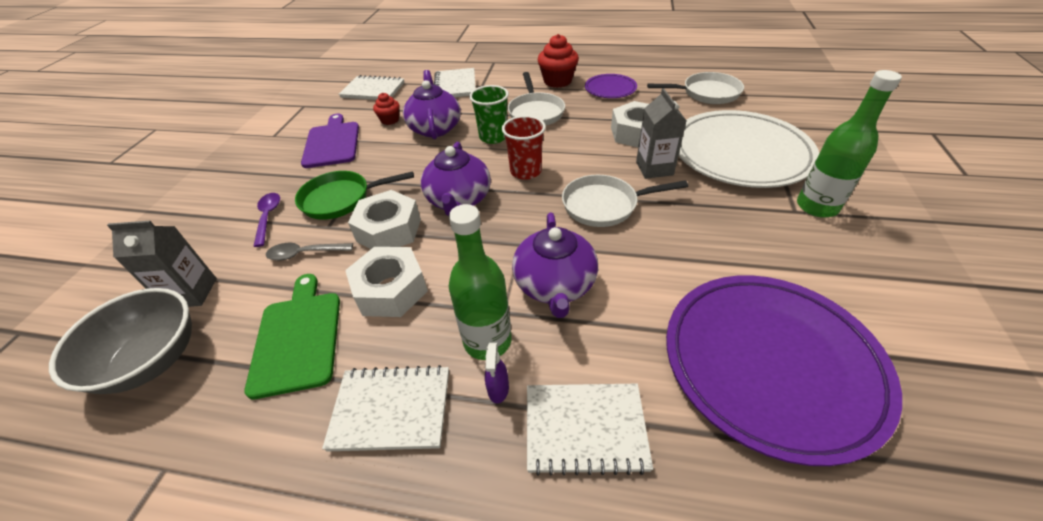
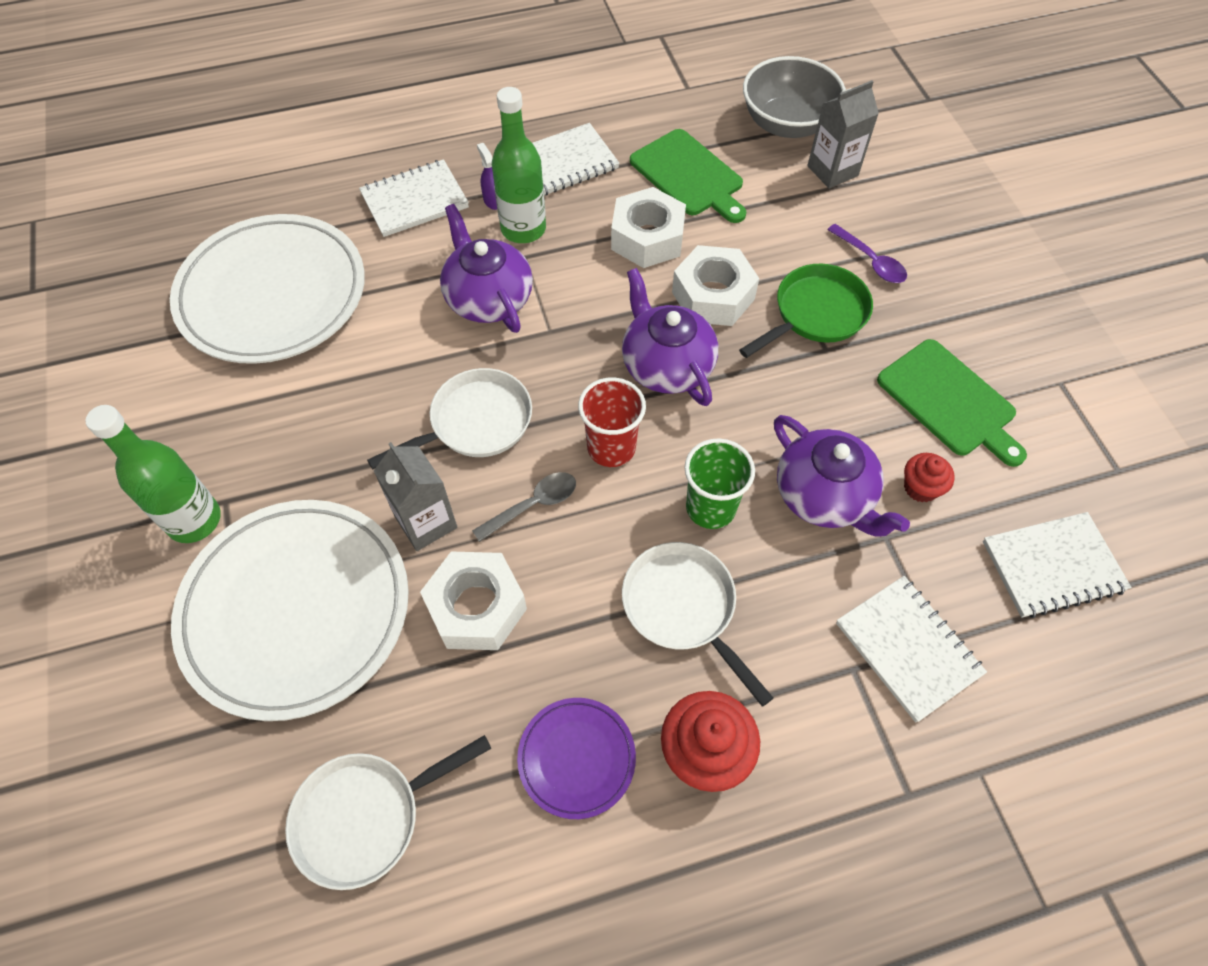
camera: 150 degrees right, 15 degrees up
(304, 254) = (774, 239): grey spoon -> grey spoon (533, 505)
(332, 143) = (949, 401): purple cutting board -> green cutting board
(770, 364) = (272, 294): purple plate -> white plate

